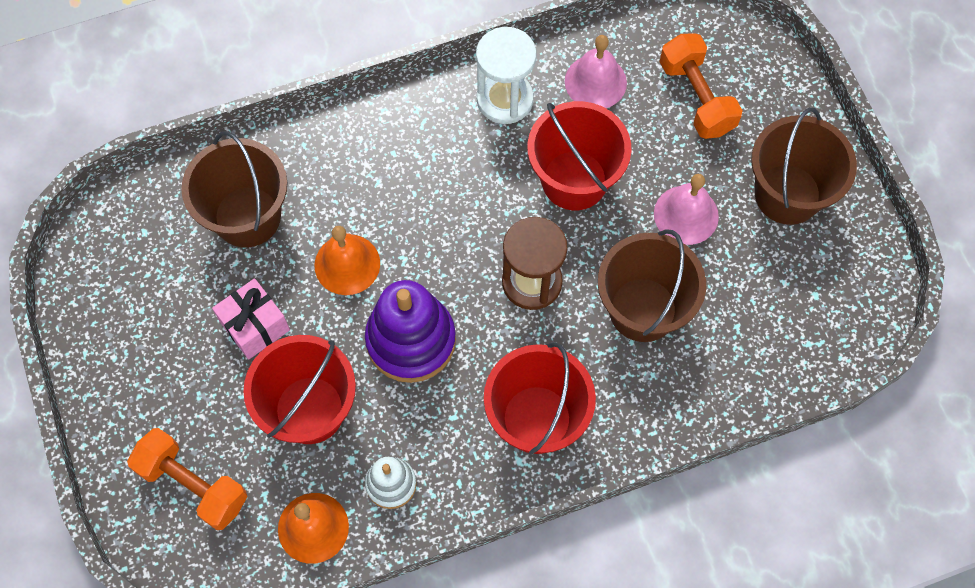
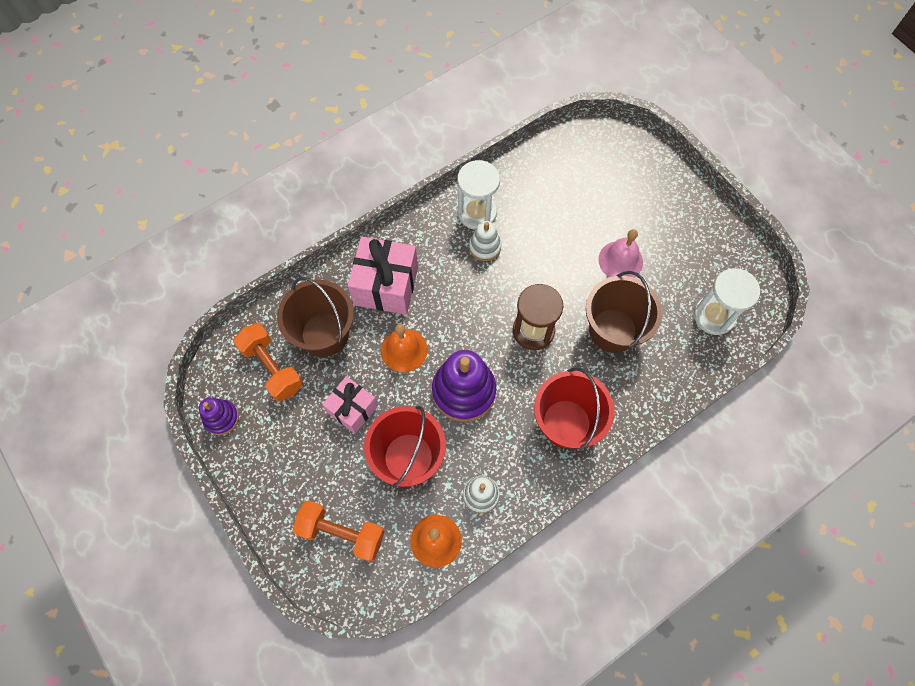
camera: 15 degrees left, 0 degrees up
(81, 294) = (221, 418): none -> purple stacking toy
(349, 171) = (386, 286): none -> pink gift
(501, 150) = (485, 247): none -> white stacking toy
(574, 180) = (540, 255): red bucket -> none
(595, 82) = (533, 187): pink bell -> none
(696, 97) = (602, 182): orange dumbbell -> orange dumbbell (272, 368)
(787, 194) = (681, 231): brown bucket -> none
(794, 325) = (714, 316): none -> white hourglass

